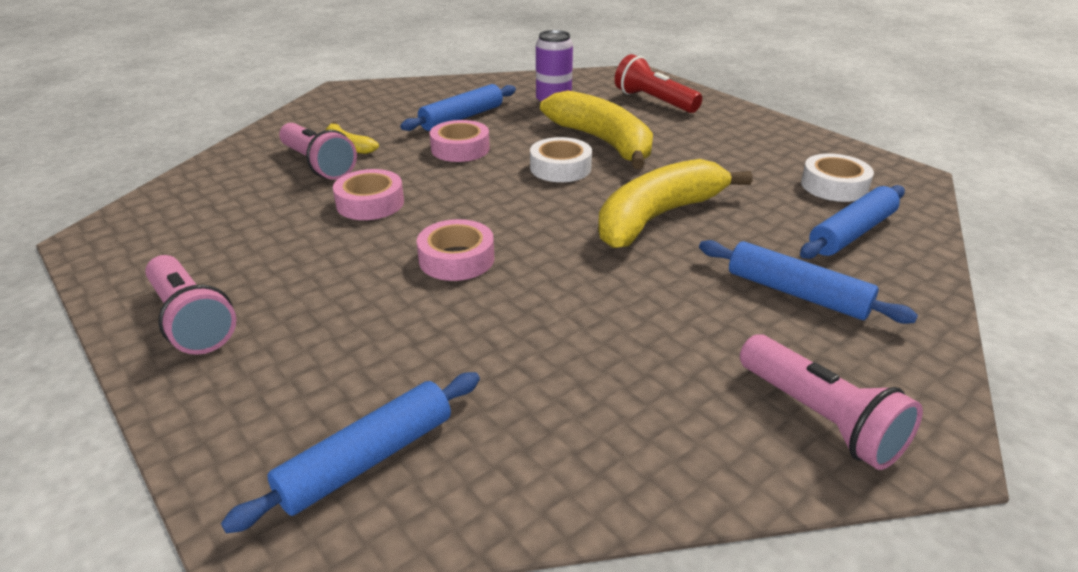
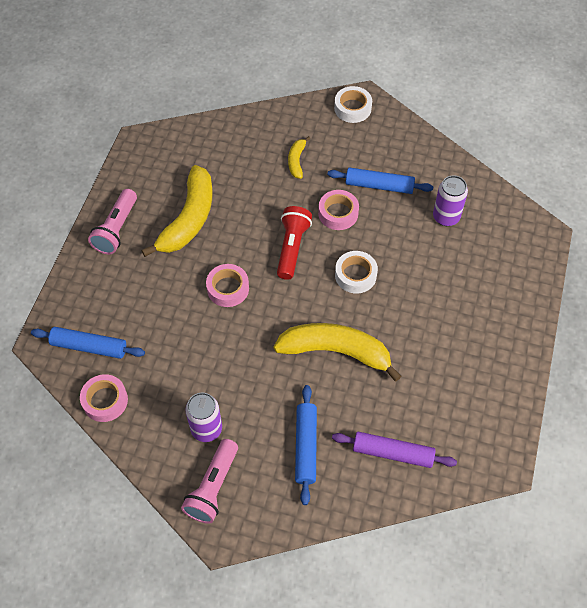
camera: 55 degrees right, 25 degrees up
(318, 165) = (266, 165): pink flashlight -> none
(370, 203) = (248, 217): pink tape -> pink tape (105, 401)
(603, 142) = (409, 277): yellow banana -> yellow banana (189, 219)
(654, 101) = (500, 271): red flashlight -> red flashlight (292, 247)
(691, 378) = (206, 429): none -> purple can
(834, 186) = (449, 425): white tape -> white tape (352, 108)
(852, 233) = (392, 453): blue rolling pin -> purple rolling pin

